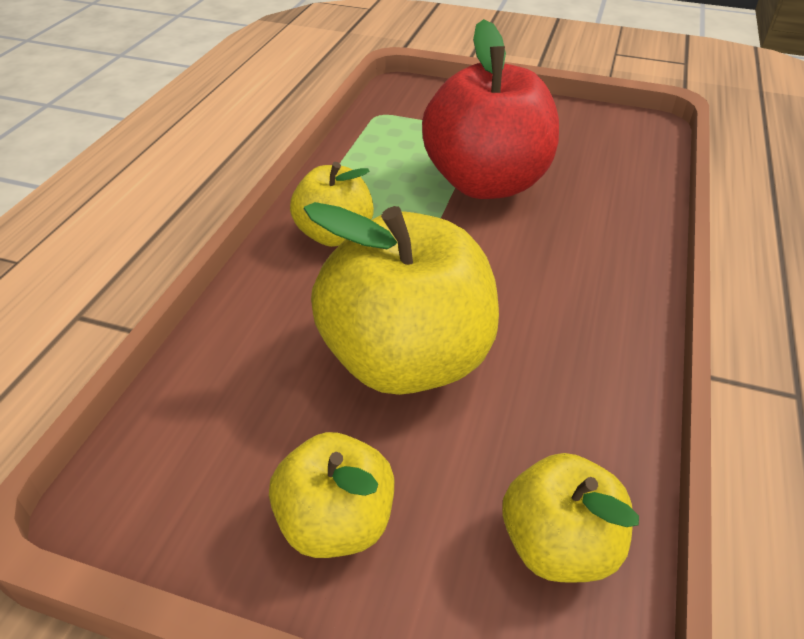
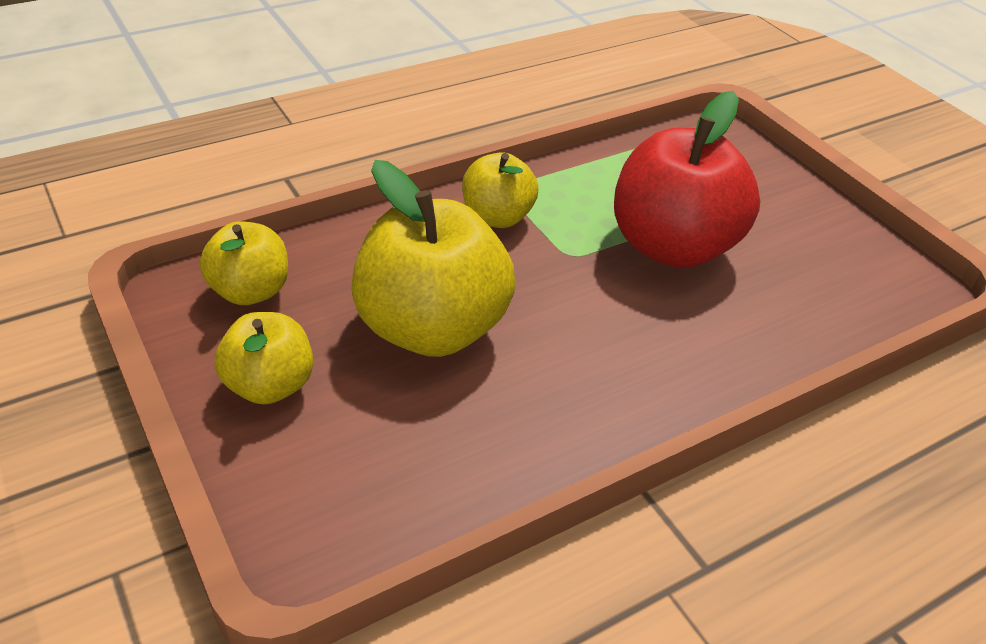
camera: 40 degrees right, 0 degrees up
(558, 545) = (372, 495): yellow apple -> yellow apple (250, 291)

